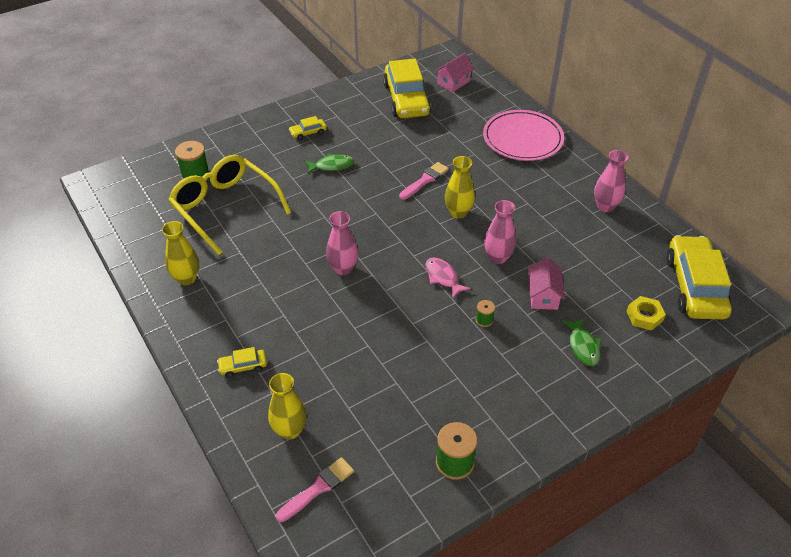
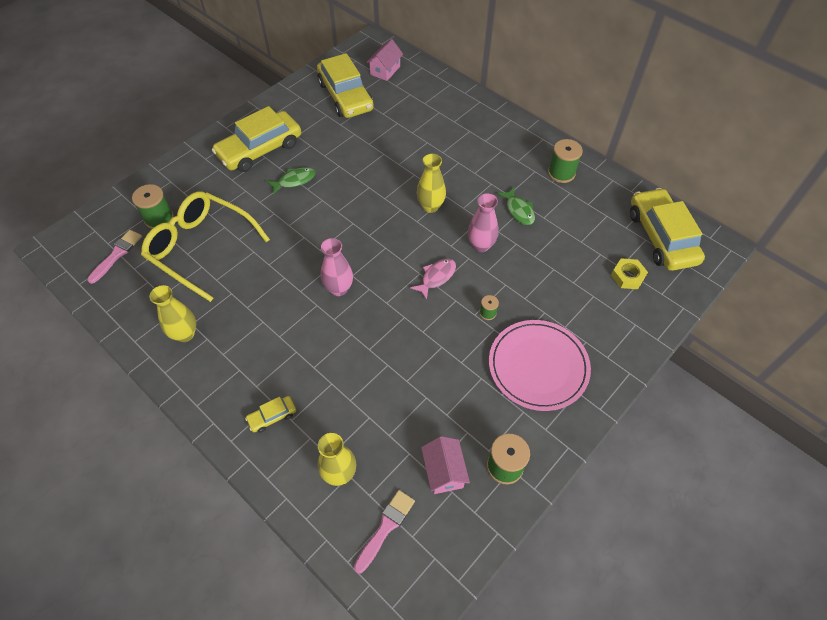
camera: 15 degrees left, 10 degrees up
(308, 133) = (260, 149): yellow car -> yellow car, size x2.34
(425, 180) = (389, 179): pink brush -> pink brush (117, 254)
(443, 277) = (436, 277): pink fish -> pink fish turned 90 degrees clockwise
(522, 138) = (467, 117): pink plate -> pink plate (538, 366)
(543, 296) = (533, 276): pink house -> pink house (444, 471)
(583, 346) = (583, 319): green fish -> green fish (519, 210)
(605, 206) = (561, 173): pink vase -> green spool

